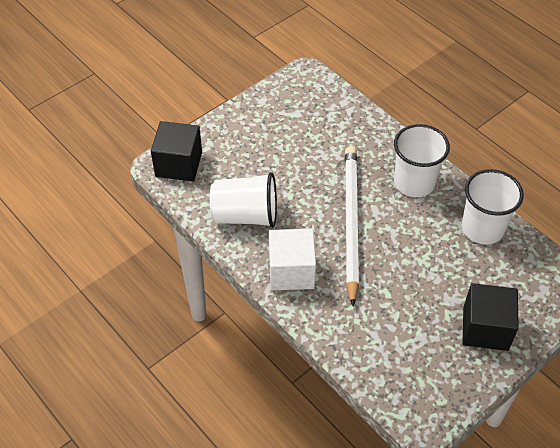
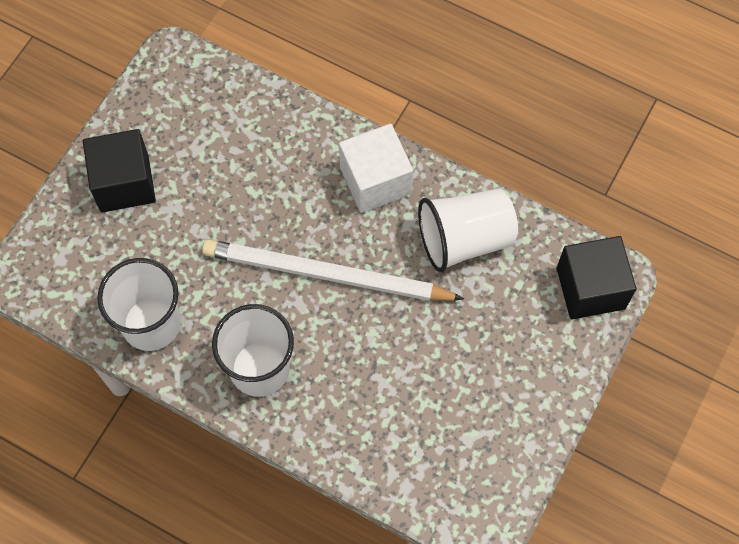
camera: 160 degrees right, 15 degrees up
(351, 222) = (326, 274): white pencil -> white pencil turned 120 degrees clockwise

